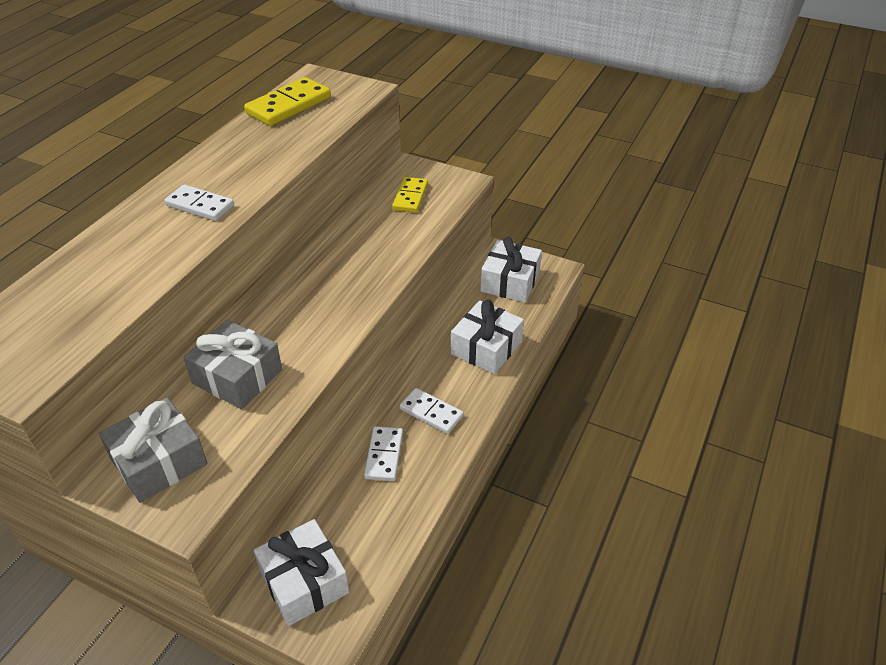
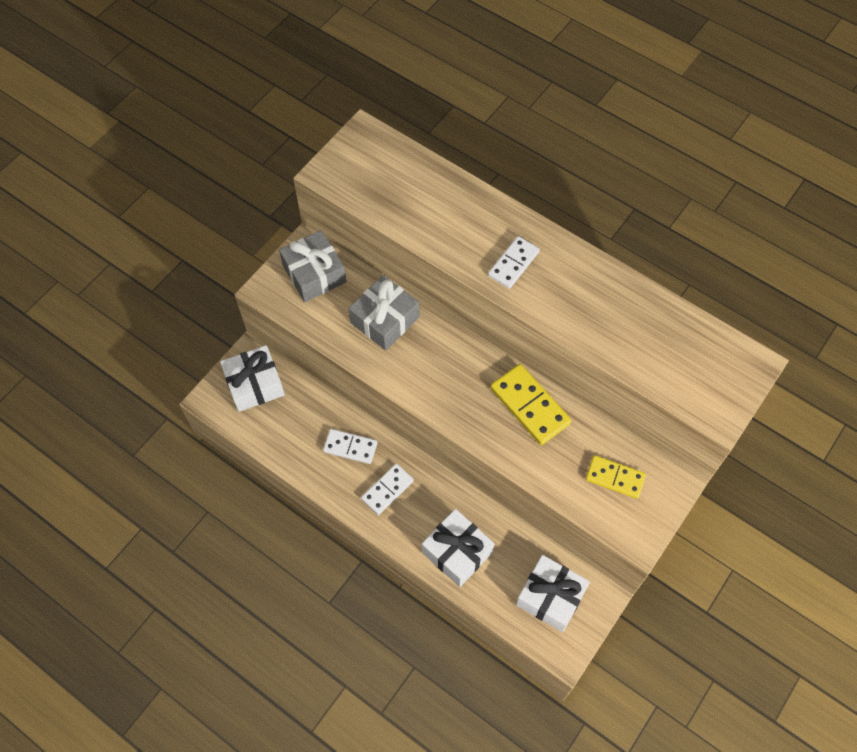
camera: 100 degrees right, 20 degrees up
(289, 105) = (686, 337): yellow domino -> yellow domino (529, 406)

